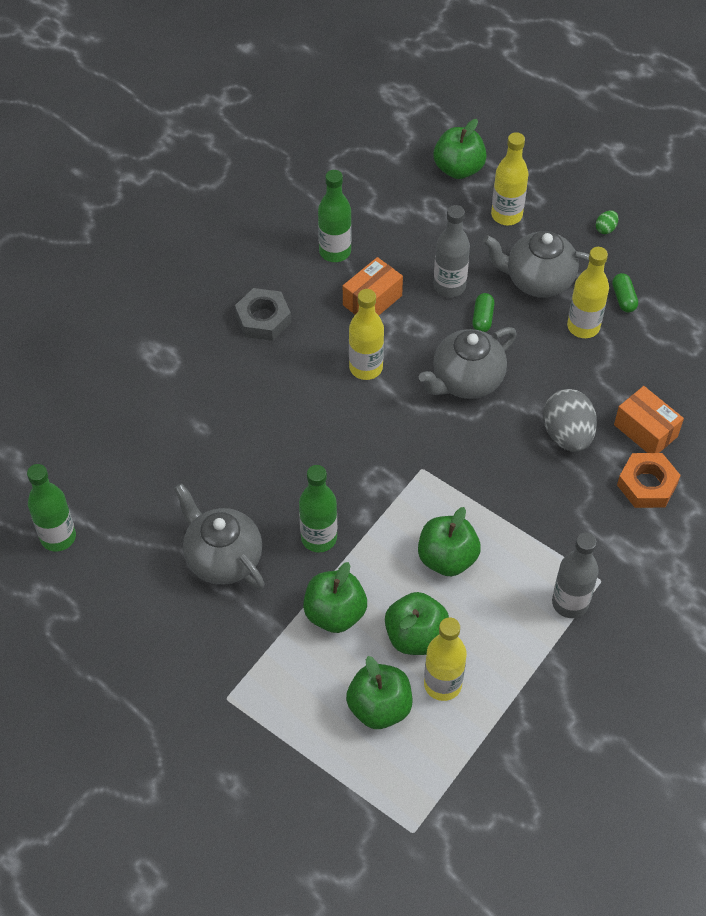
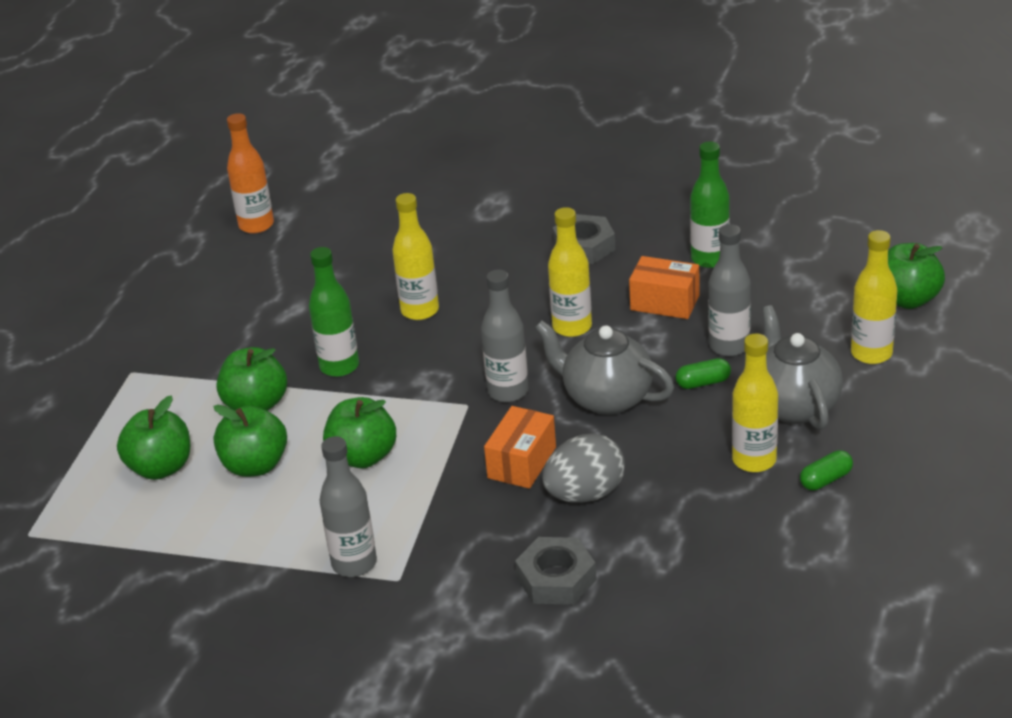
camera: 70 degrees right, 20 degrees down
(58, 537) = (256, 225): green bottle -> orange bottle
(222, 558) = (283, 318): grey teapot -> none
(422, 437) = (508, 391): none -> grey bottle
(442, 684) = (206, 501): yellow bottle -> yellow bottle (420, 310)
(605, 228) = (924, 434): green egg -> none
(645, 431) = (636, 555): orange box -> orange box (522, 462)
(647, 485) = (556, 578): orange nut -> grey nut

